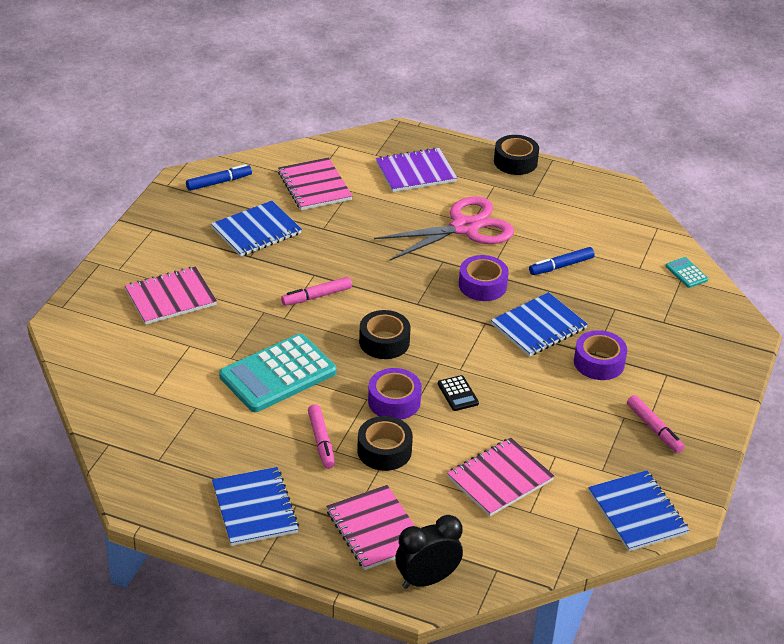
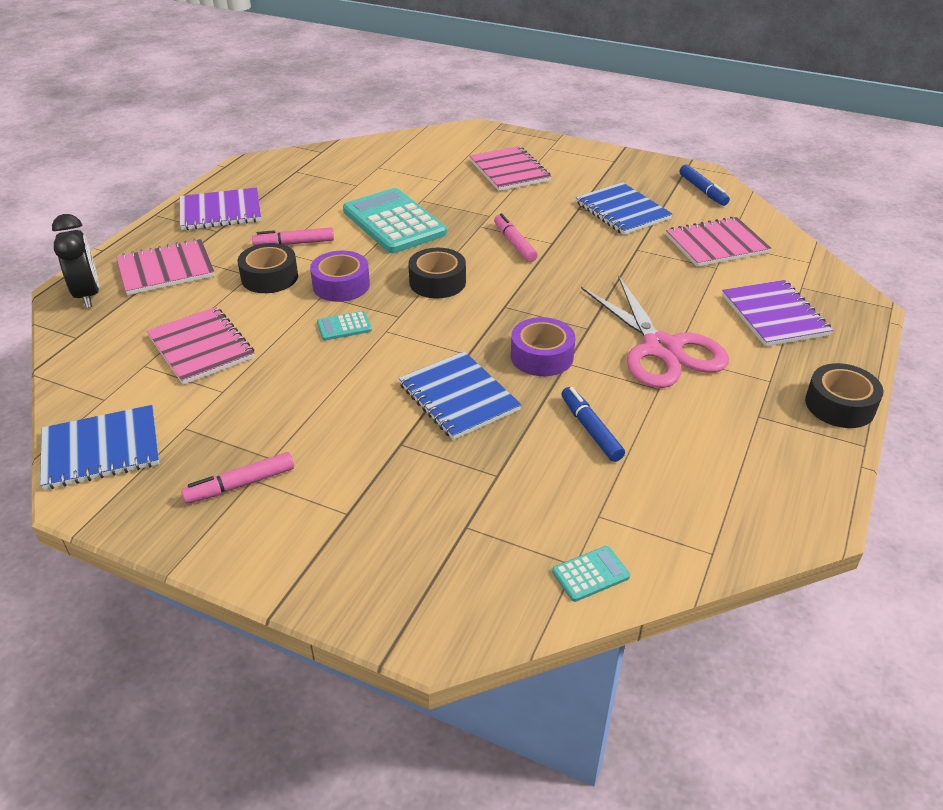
camera: 95 degrees right, 0 degrees up
(255, 508) = (220, 212): blue notebook -> purple notebook
(458, 394) = (344, 326): black calculator -> turquoise calculator
(599, 362) = (381, 446): purple tape -> none

